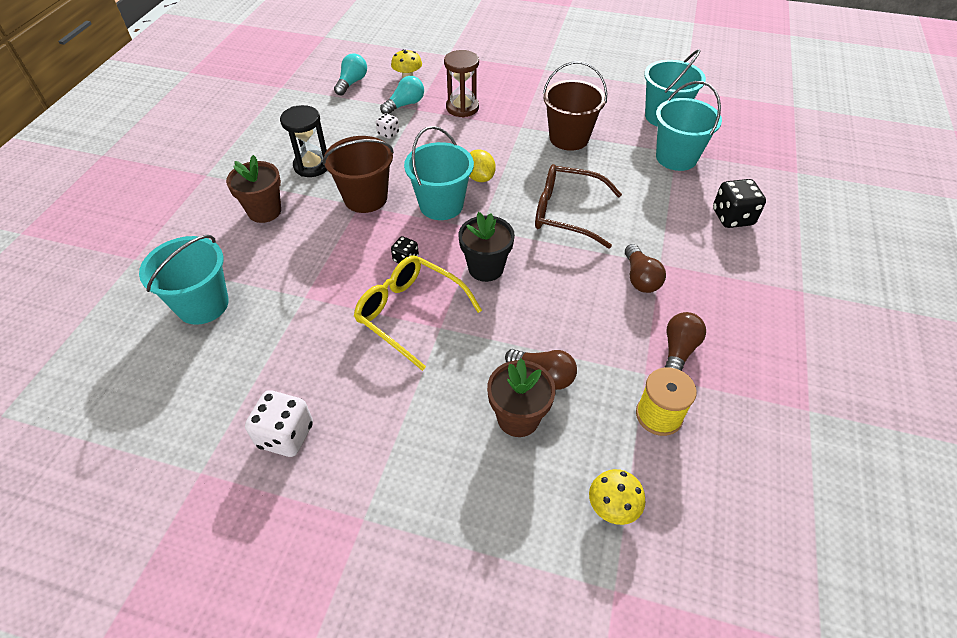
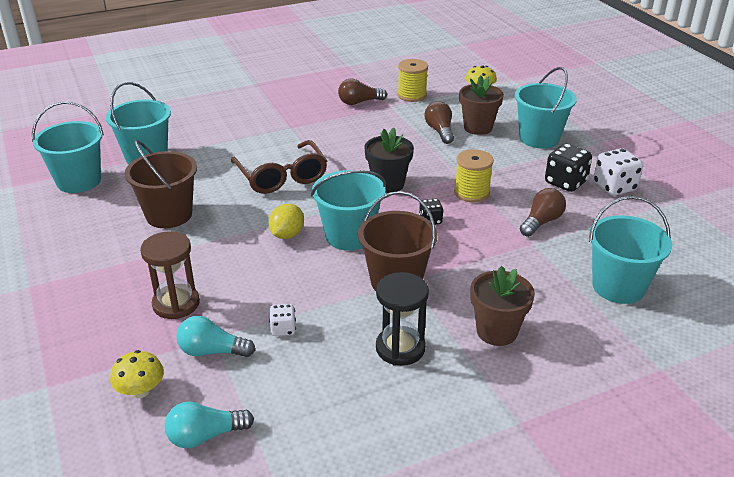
camera: 130 degrees left, 15 degrees down
(410, 313) = (471, 193): yellow glasses -> yellow spool
(437, 459) = (539, 138): none -> turquoise bucket
(640, 278) = (315, 129): brown light bulb -> brown light bulb (541, 222)
(732, 217) = (205, 117): black dice -> black dice (565, 182)

